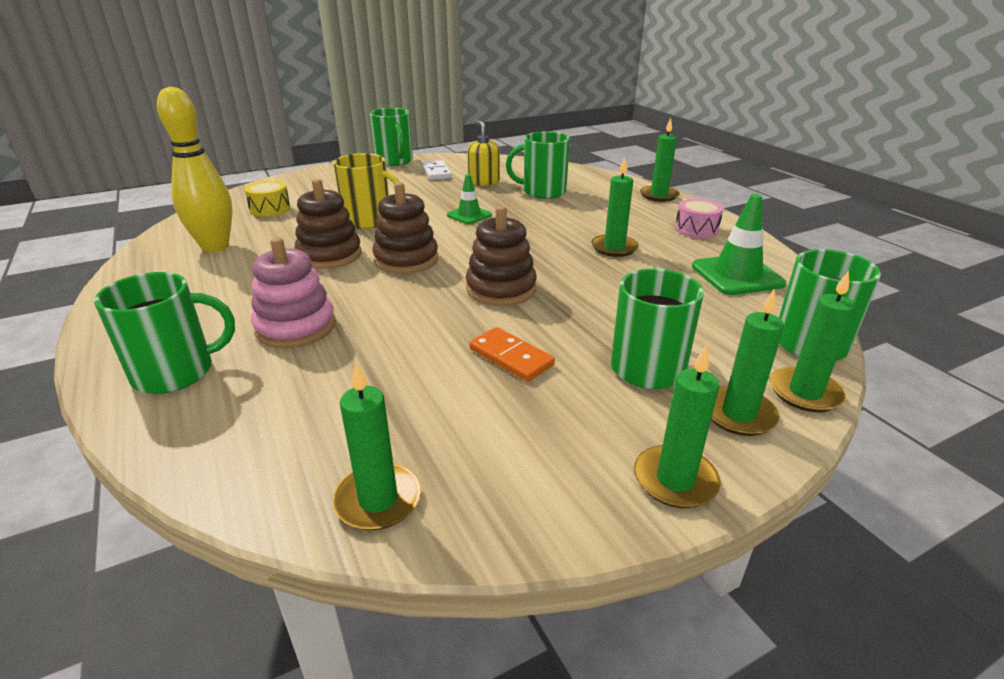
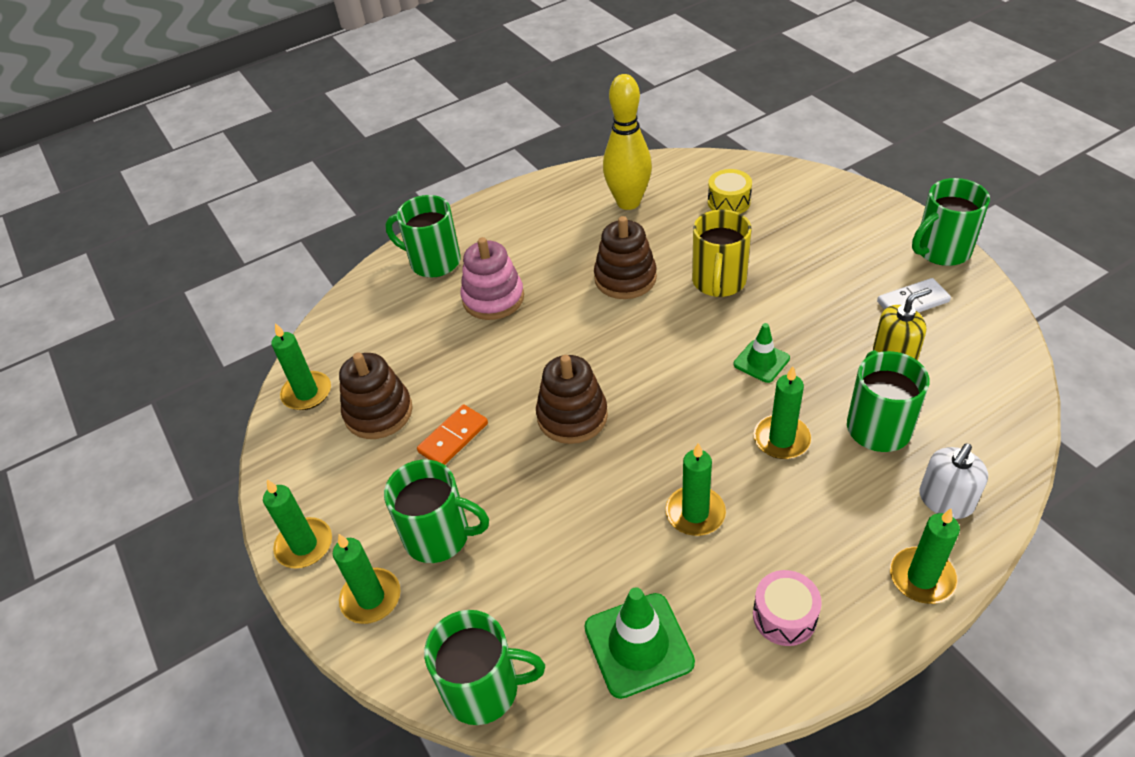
camera: 90 degrees right, 15 degrees up
(176, 372) = (433, 262): green mug -> green mug turned 135 degrees clockwise
(406, 260) = (625, 334): brown stacking toy -> brown stacking toy (378, 412)
(603, 184) = (945, 500): none -> white soap dispenser
(805, 393) = (398, 659): green candle -> green candle (781, 439)

